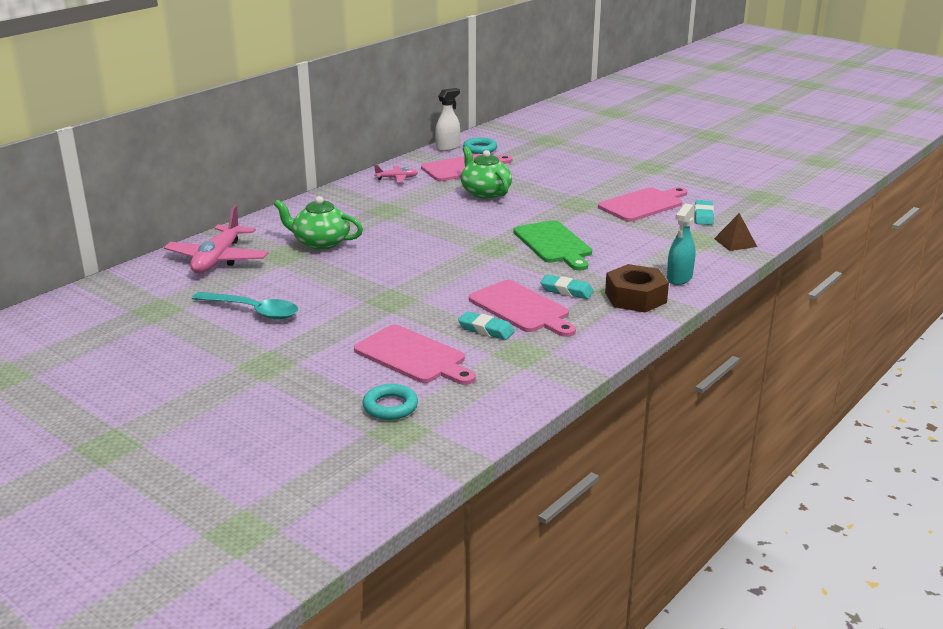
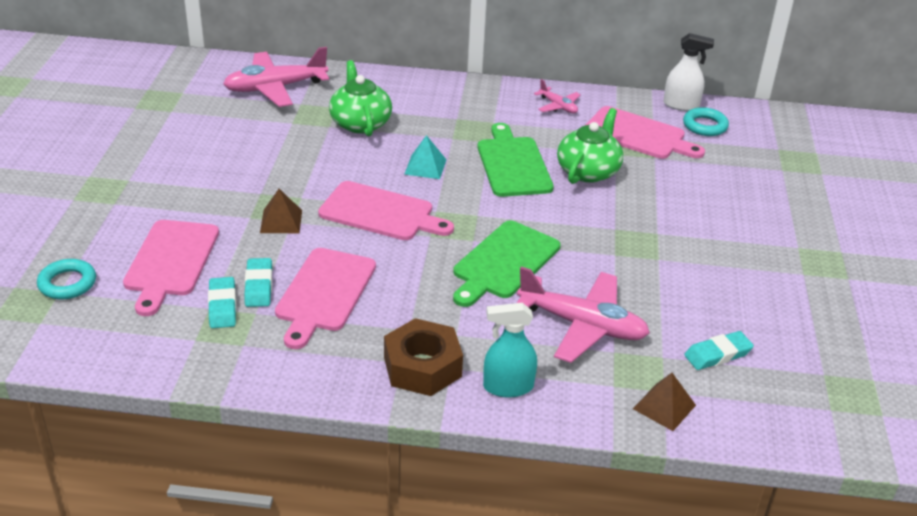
camera: 55 degrees right, 10 degrees up
(253, 311) = (193, 144): turquoise spoon -> none
(411, 237) = (425, 166): none -> turquoise pyramid
(413, 302) = (281, 221): none -> brown pyramid
(447, 210) = (513, 164): none -> green cutting board
(566, 290) = (394, 310): turquoise eraser -> turquoise eraser (222, 306)
(642, 241) = (582, 325): none -> pink plane
(643, 204) = (693, 293): pink cutting board -> pink cutting board (381, 213)

